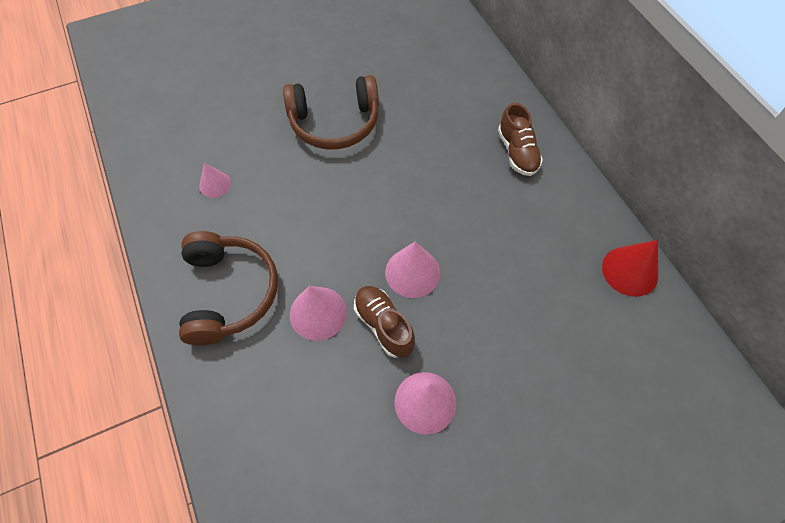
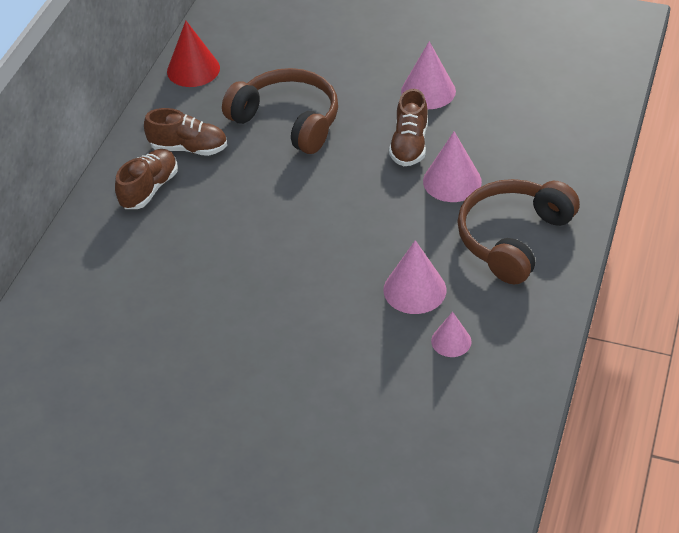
camera: 135 degrees left, 15 degrees down
(334, 122) = (273, 325): brown headphones -> brown headphones (287, 121)
(412, 272) = (349, 162): pink cone -> pink cone (414, 289)
(535, 199) = (189, 148): none -> brown shoe

